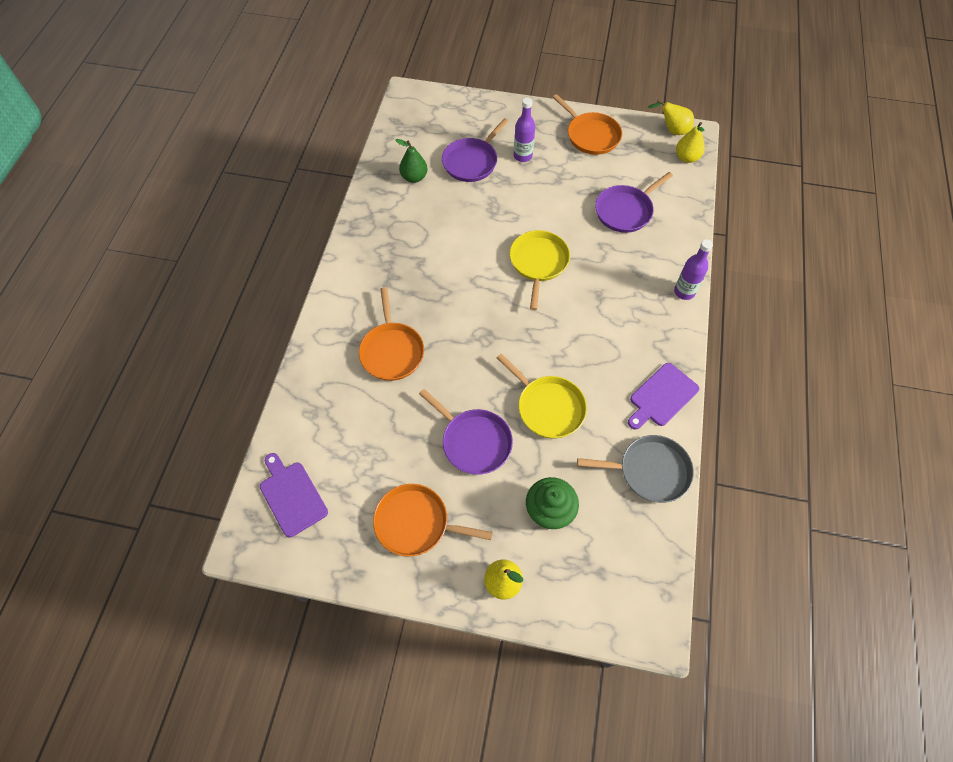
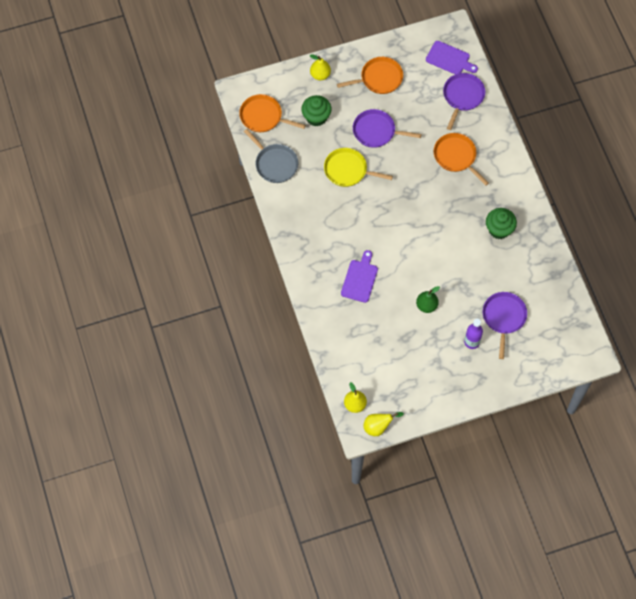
camera: 150 degrees right, 5 degrees up
(407, 244) = (499, 229): none -> green cupcake
(414, 177) = (533, 283): green pear -> green pear (426, 305)
(538, 263) = (408, 260): yellow pan -> none
(591, 135) = (435, 389): orange pan -> orange pan (263, 116)
(625, 210) = (374, 332): purple pan -> purple pan (462, 96)
(650, 471) = (275, 164): grey pan -> grey pan turned 105 degrees counterclockwise
(661, 396) = (288, 209): purple cutting board -> purple cutting board (360, 279)
(684, 292) = (306, 287): purple bottle -> none

